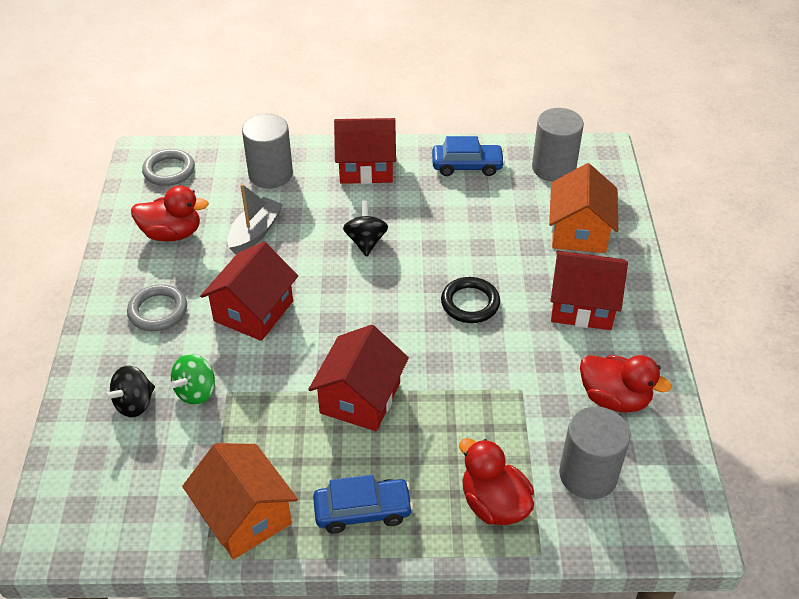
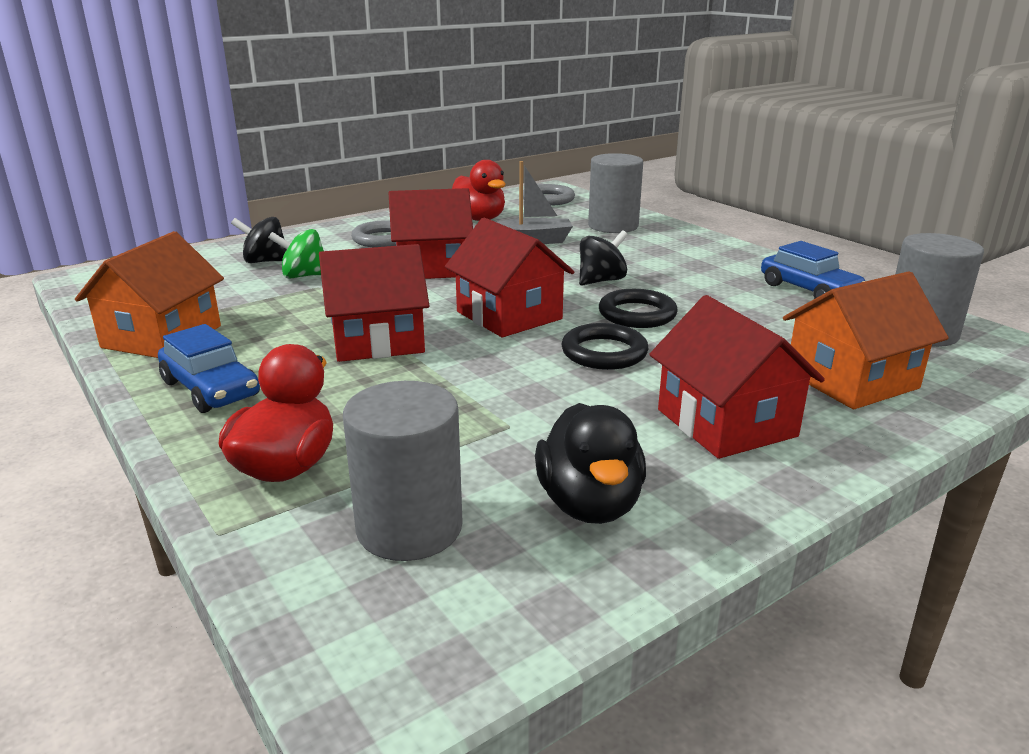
camera: 55 degrees right, 20 degrees down
(366, 167) = (702, 252): red house -> red house (509, 315)
(432, 258) = (637, 314): none -> black ring
(614, 398) = (589, 504): red duck -> black duck

